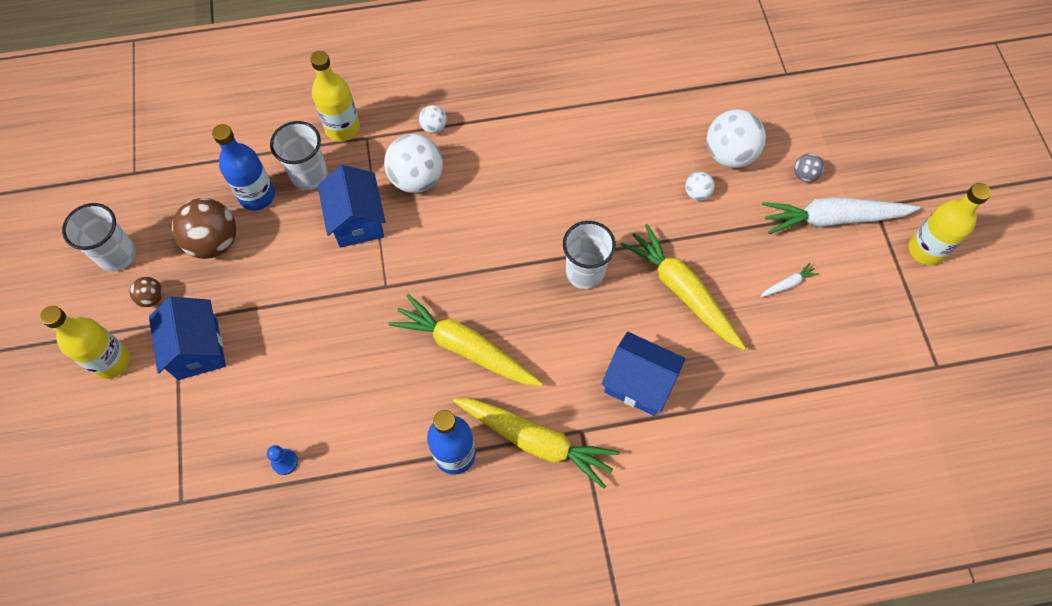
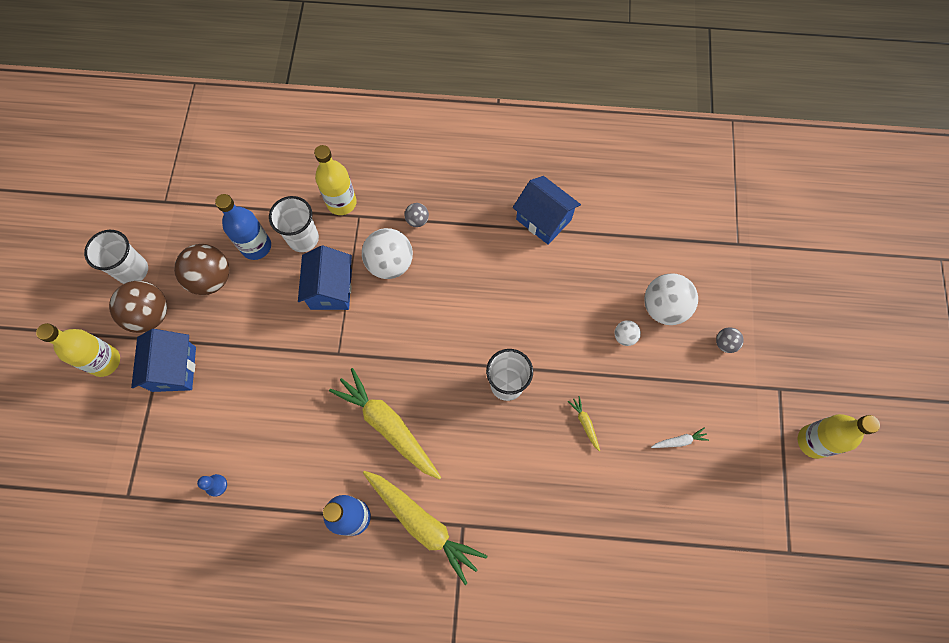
camera: 15 degrees right, 5 degrees up
(152, 298) = (150, 315): brown ball -> brown ball, size x2.01
(434, 127) = (417, 220): white ball -> grey ball
(639, 383) = (523, 496): blue house -> blue house (543, 219)
(682, 291) = (585, 423): yellow carrot -> yellow carrot, size x0.41
(832, 219) = (737, 391): white carrot -> none

